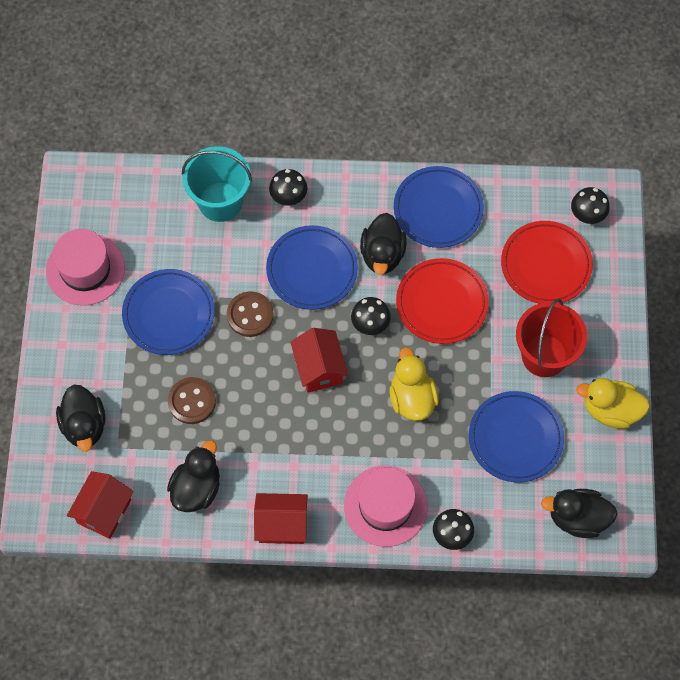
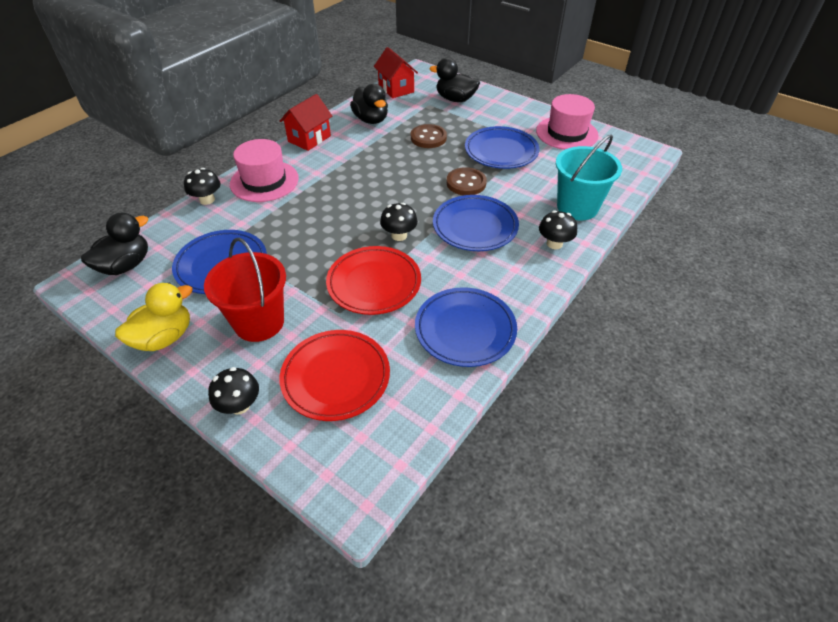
camera: 125 degrees right, 20 degrees down
(319, 368) = (391, 196): red house -> none
(382, 254) = (452, 271): black duck -> none
(412, 398) = (318, 228): yellow duck -> none
(587, 214) = (353, 452): black mushroom -> black mushroom (239, 405)

